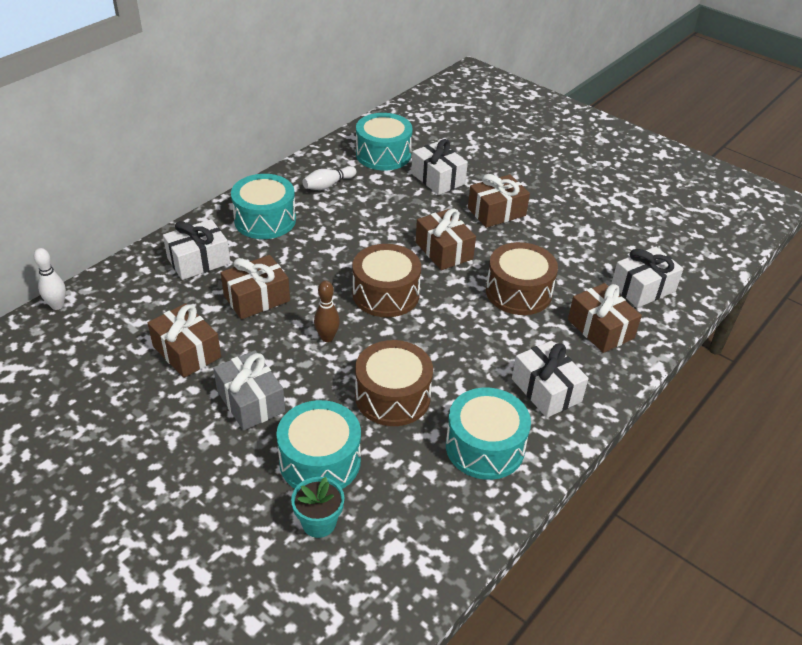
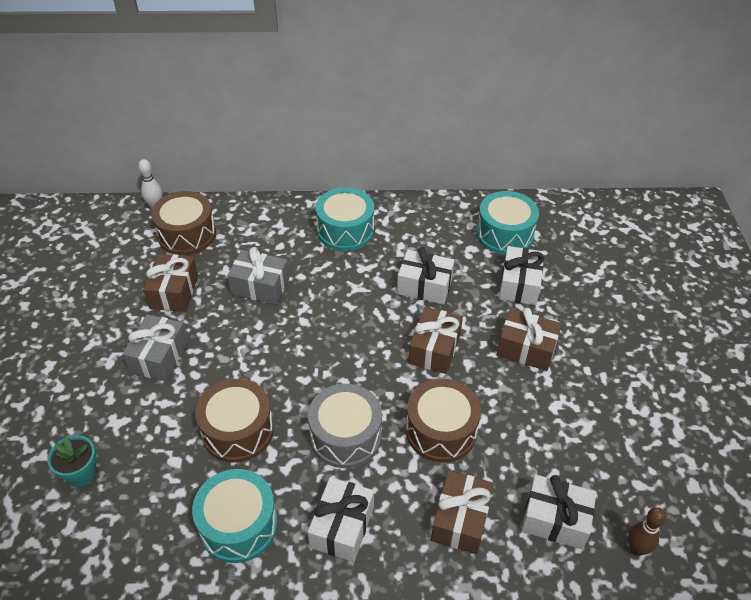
camera: 50 degrees right, 5 degrees up
(198, 261) = (265, 232): white gift -> white gift (424, 286)
(256, 298) = (260, 286): brown gift -> grey gift
(320, 461) = (137, 433): turquoise drum -> none
(327, 337) = (260, 351): brown bowling pin -> brown bowling pin (636, 549)
(328, 185) = (426, 232): white bowling pin -> none
(386, 294) = (343, 350): brown drum -> brown drum (187, 234)
(468, 341) = (345, 436): none -> grey drum

